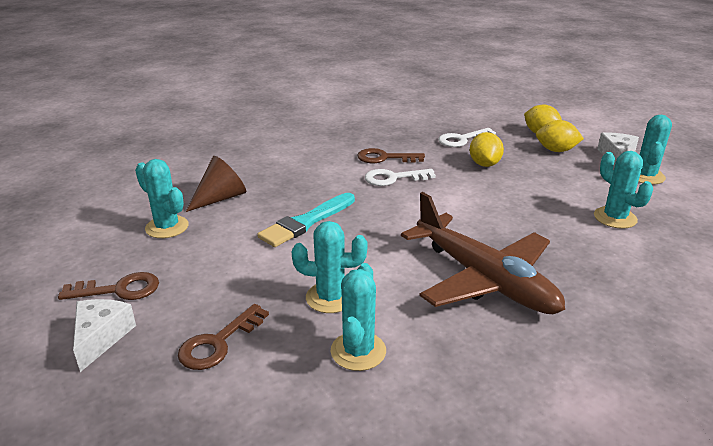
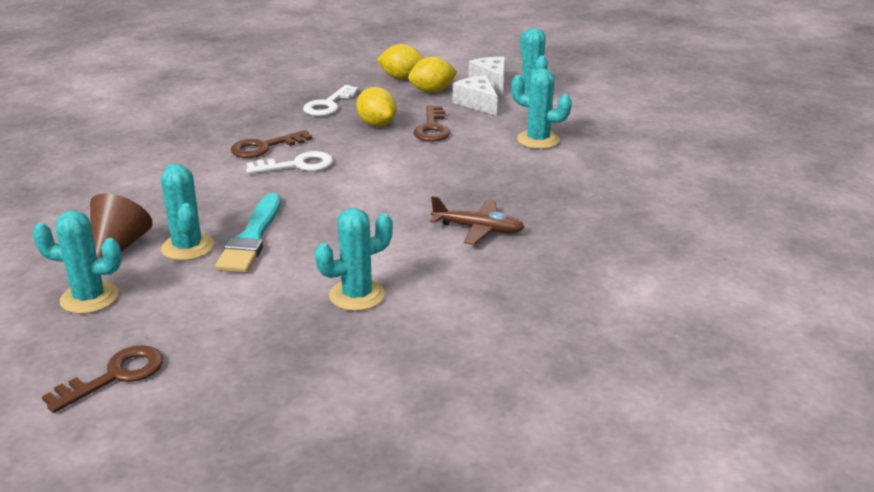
camera: 35 degrees left, 0 degrees up
(101, 337) = (156, 423): white cheese -> white cheese (477, 103)
(218, 343) = (291, 374): brown key -> brown key (432, 128)
(358, 351) = (430, 327): turquoise cactus -> turquoise cactus (187, 247)
(393, 178) = (297, 165): white key -> white key turned 150 degrees counterclockwise
(483, 279) = (477, 229): brown plane -> brown plane, size x0.49

